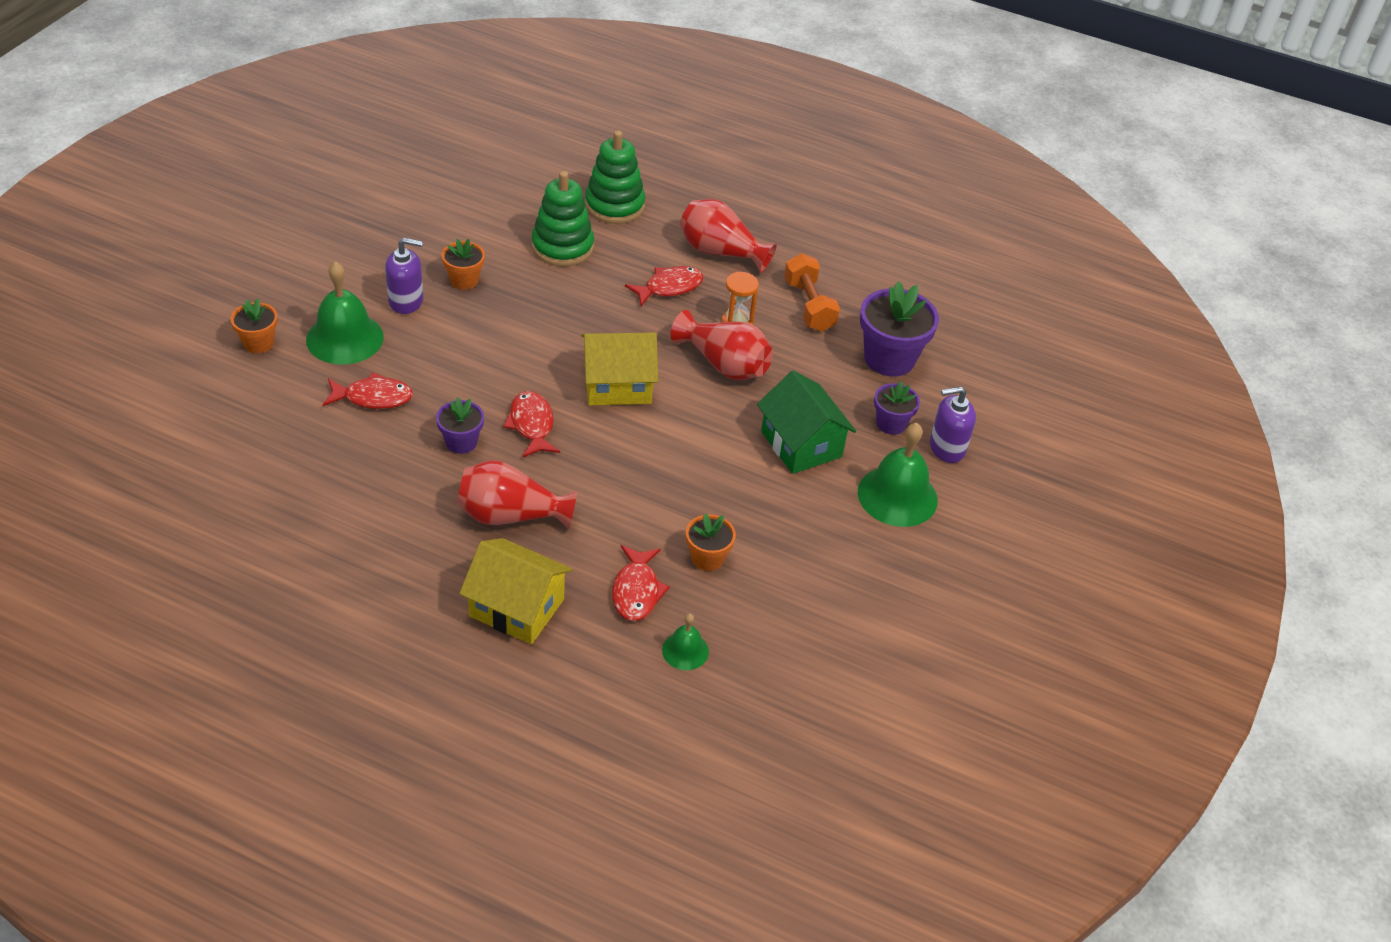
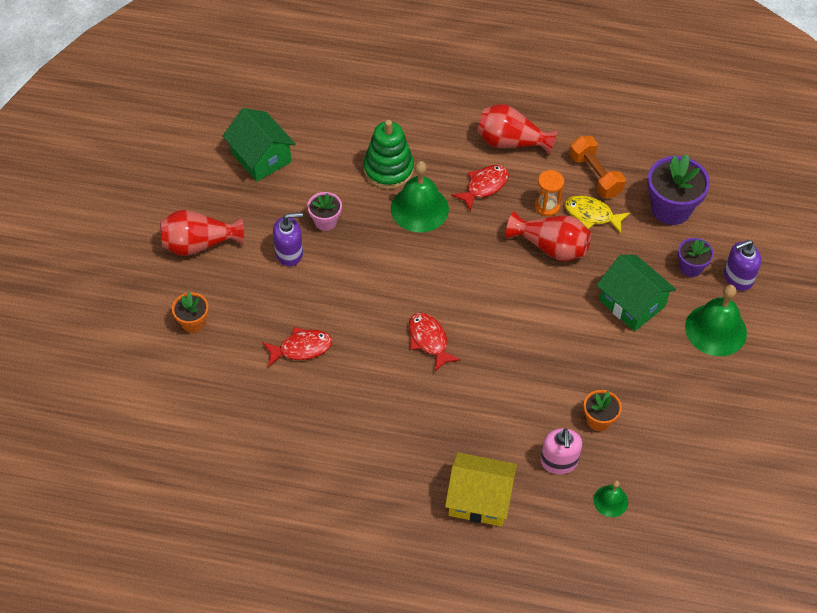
camera: 10 degrees left, 10 degrees up
(344, 338) = (257, 300): green bell -> green bell (419, 208)
(419, 204) = (261, 157): none -> green house
(461, 442) = (383, 370): purple flower pot -> none
(464, 280) = (325, 221): orange flower pot -> pink flower pot
(511, 515) = (445, 423): red vase -> red vase (199, 244)
(614, 205) = (413, 118): green stacking toy -> none
(617, 385) = (478, 287): yellow house -> none
(636, 591) = (559, 462): red fish -> pink soap dispenser
(788, 344) = (592, 215): none -> yellow fish

